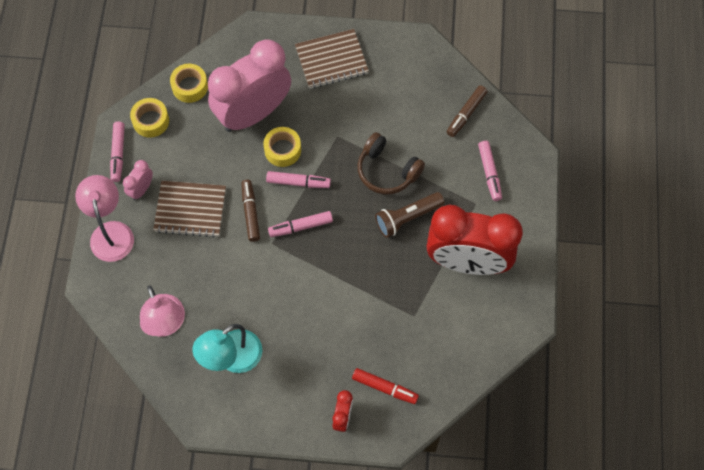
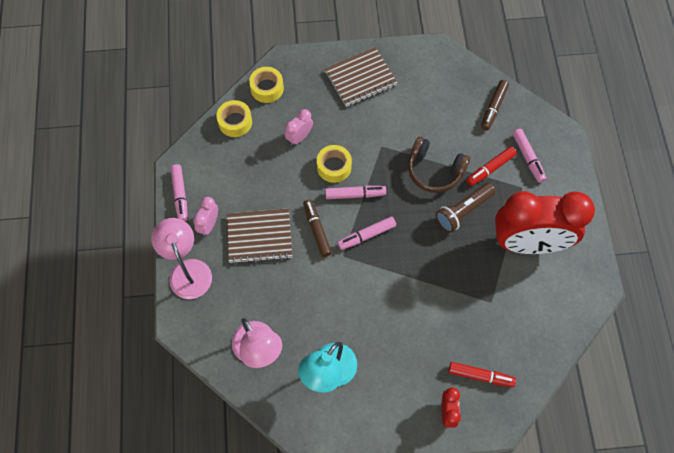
camera: 10 degrees left, 0 degrees up
(151, 121) = (205, 159): yellow tape -> yellow tape (267, 88)
(253, 113) = (299, 137): pink clock -> pink clock, size x0.40
(446, 178) = (490, 169): none -> red marker

